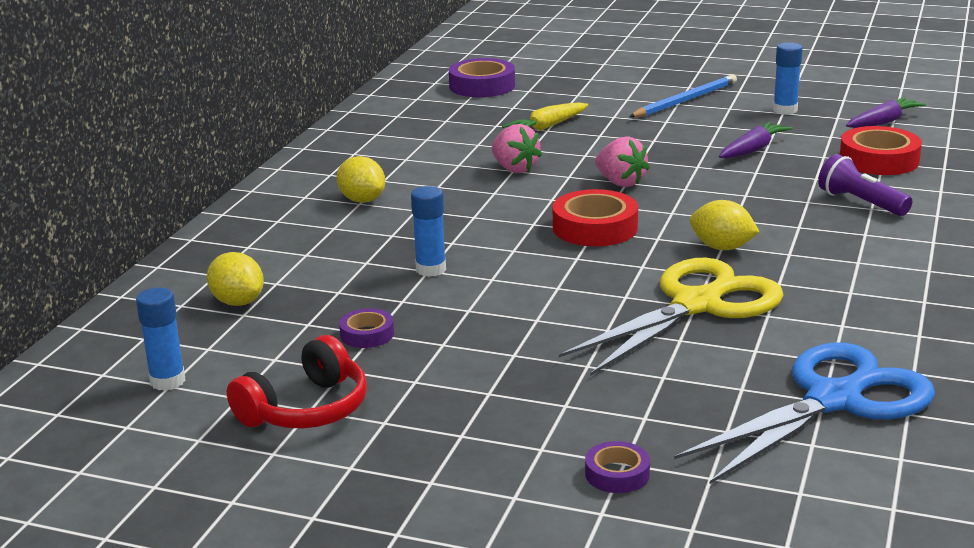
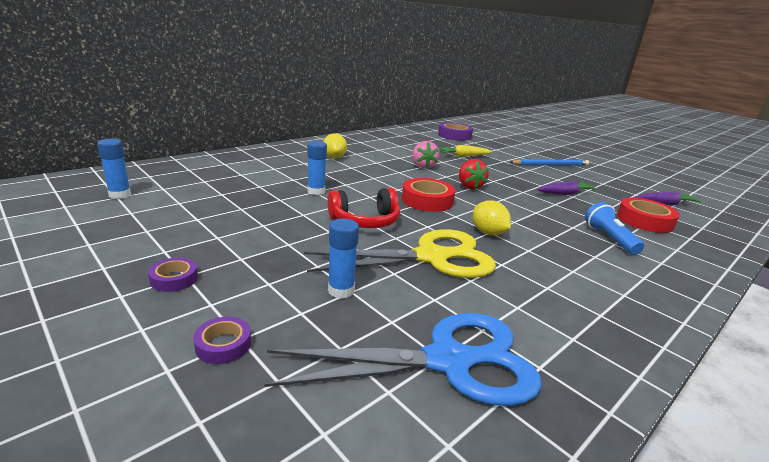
camera: 25 degrees right, 0 degrees up
(238, 302) = (211, 176): yellow lemon -> none
(306, 409) = (144, 230): red headphones -> red headphones (365, 221)
(367, 334) = (237, 207): purple tape -> purple tape (174, 279)
(620, 182) = (469, 186): pink strawberry -> red strawberry
(785, 110) = (605, 183): blue glue stick -> blue glue stick (341, 290)
(861, 203) = (609, 238): purple flashlight -> blue flashlight

